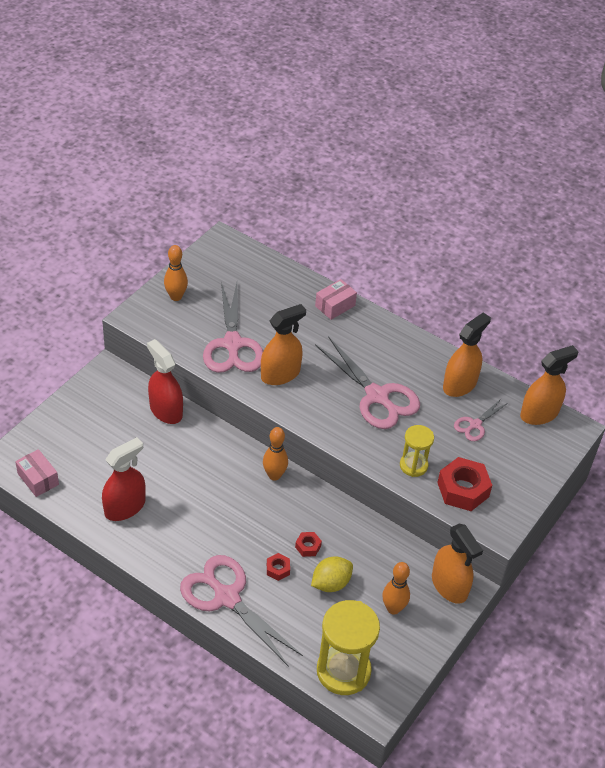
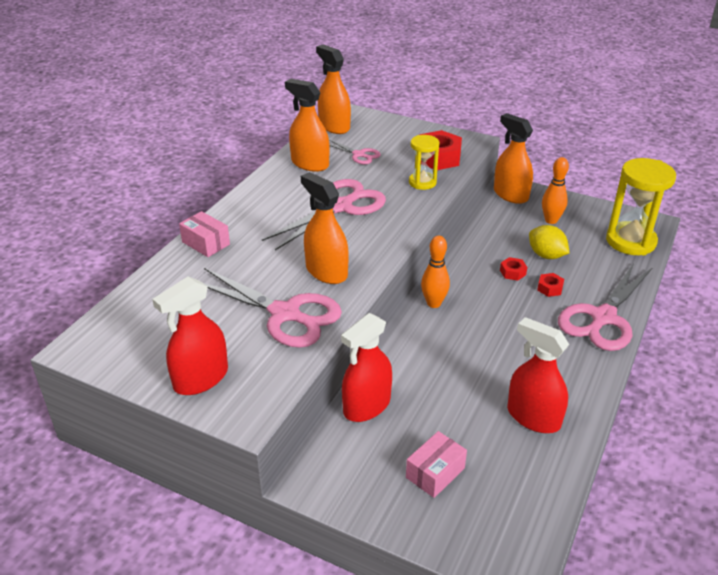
camera: 95 degrees left, 10 degrees down
(38, 479) = (531, 519): pink box -> pink box (435, 473)
(176, 297) = (201, 379): orange bowling pin -> red spray bottle
(232, 344) = (285, 314): pink scissors -> pink scissors turned 45 degrees clockwise
(449, 586) = (510, 195): orange spray bottle -> orange spray bottle turned 90 degrees counterclockwise

